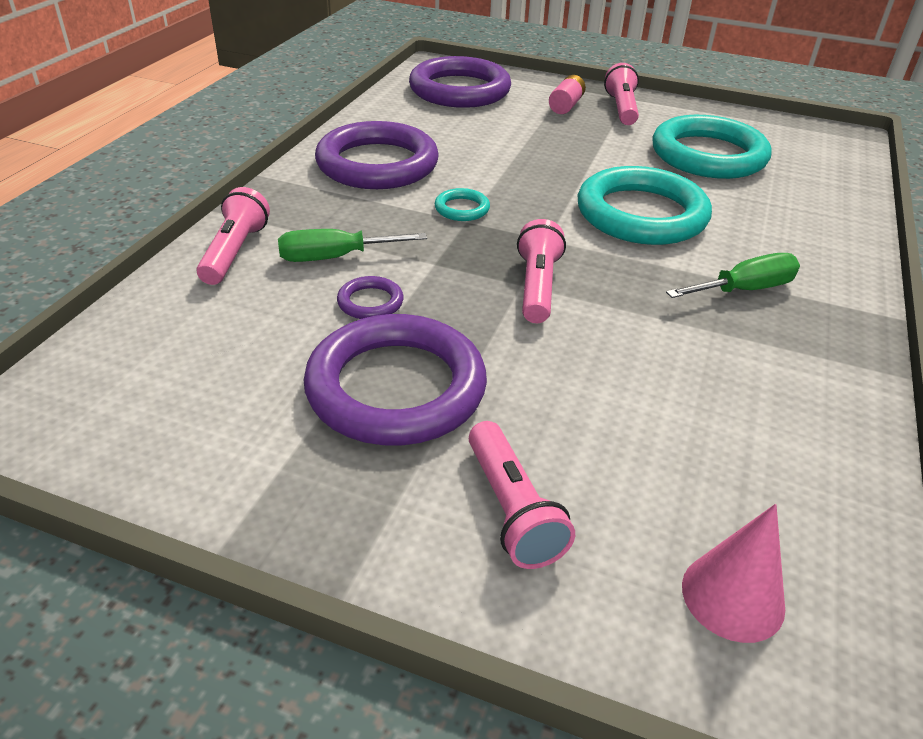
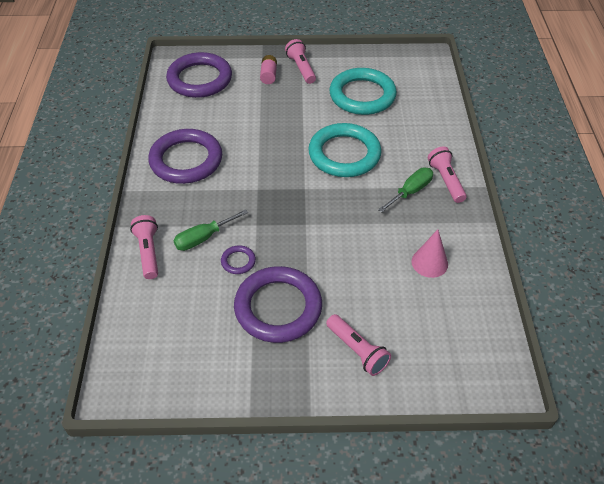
camera: 20 degrees left, 10 degrees up
(462, 209) = (250, 180): turquoise ring -> none
(537, 287) = (314, 223): pink flashlight -> pink flashlight (446, 181)
(733, 596) = (454, 356): pink cone -> pink cone (429, 262)

